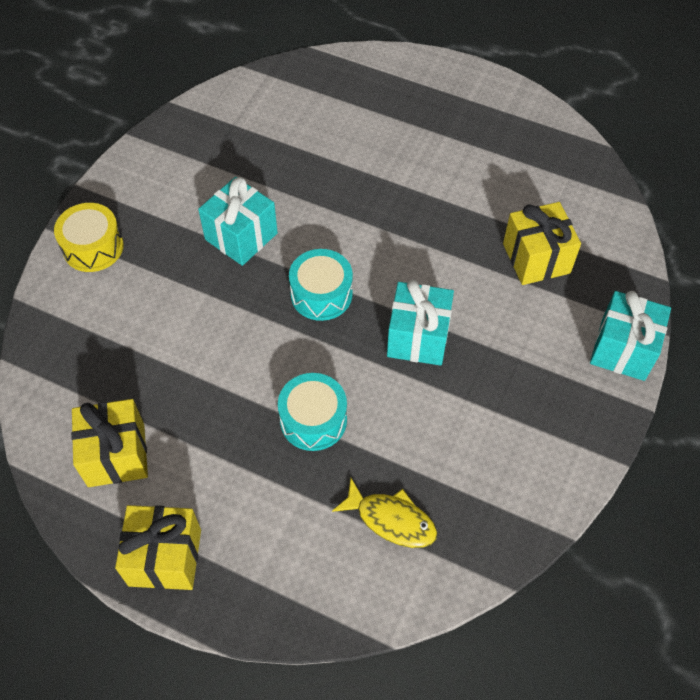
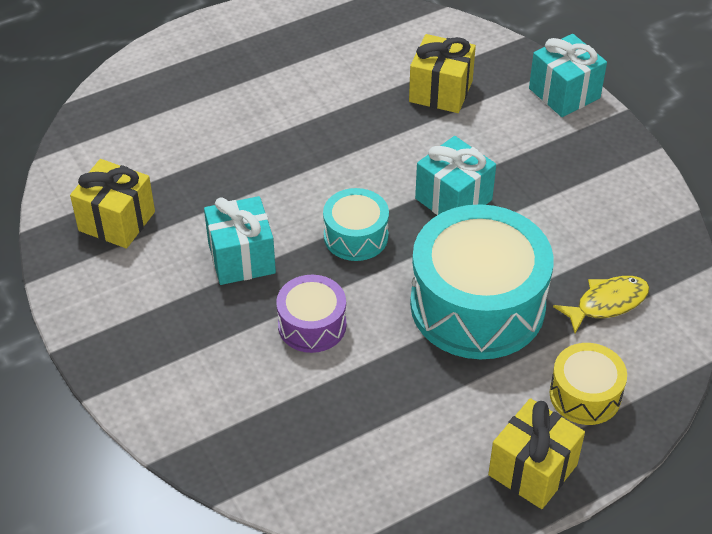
camera: 55 degrees left, 10 degrees down
(93, 247) = (147, 372): yellow drum -> yellow drum (585, 395)
(116, 455) = (401, 459): yellow gift -> yellow gift (117, 221)
(208, 319) = (312, 325): none -> purple drum
(313, 420) = (477, 305): turquoise drum -> turquoise drum, size x2.00

